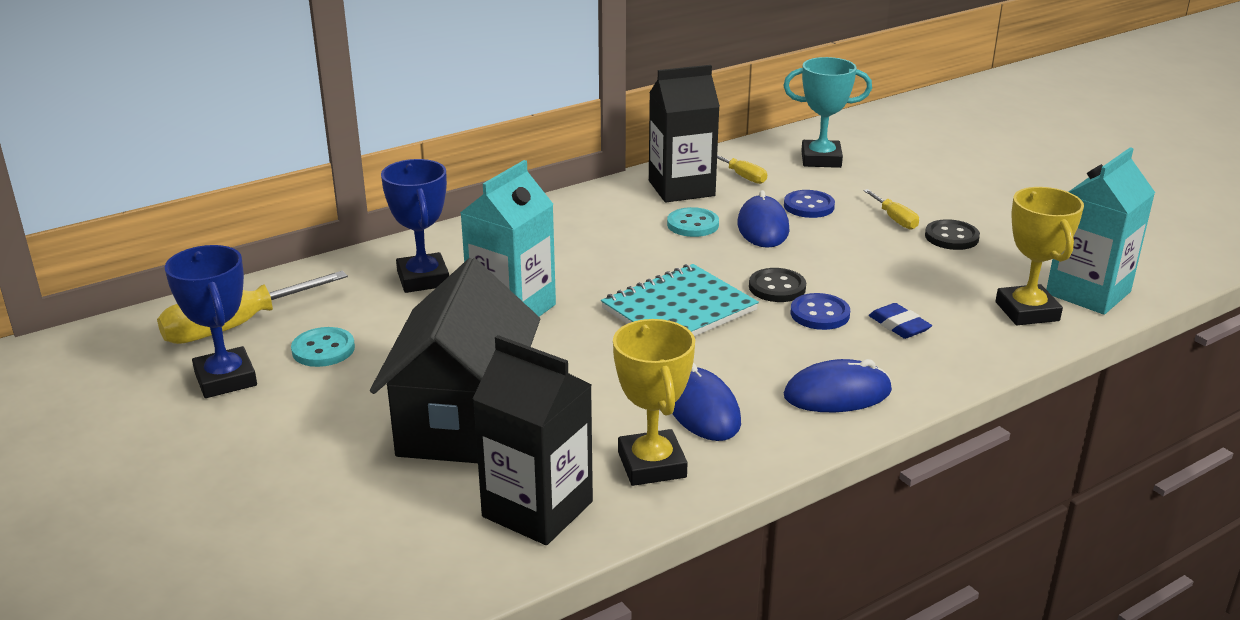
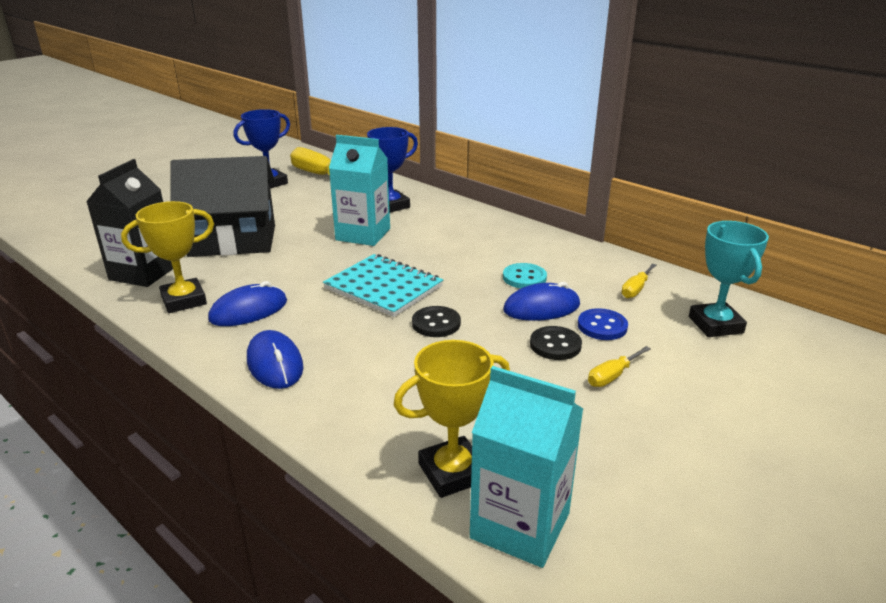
camera: 75 degrees right, 0 degrees up
(323, 349) = (302, 197): turquoise button -> none
(681, 188) = (587, 266): black carton -> none
(819, 314) = (399, 347): blue button -> none
(899, 325) = (393, 389): blue eraser -> none
(951, 237) = (597, 415): black button -> black button (555, 345)

